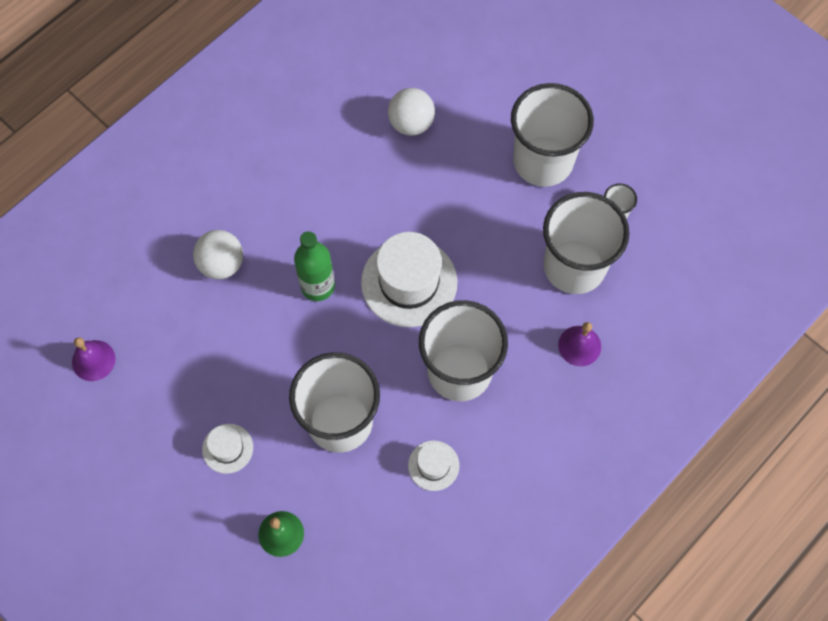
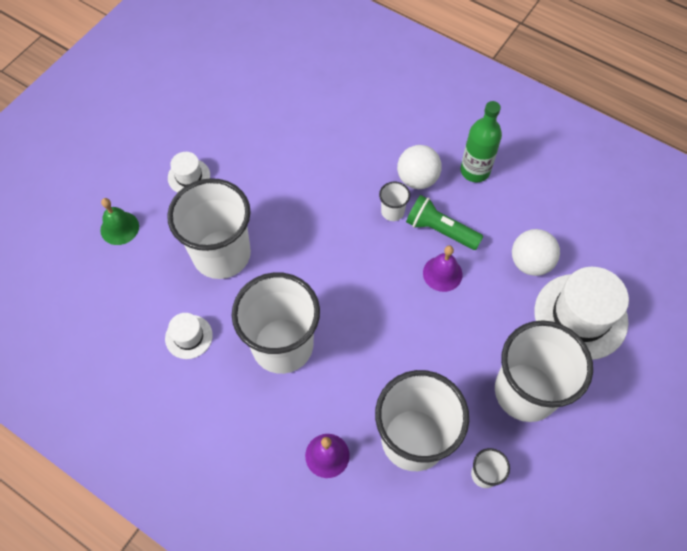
camera: 80 degrees right, 5 degrees down
(93, 360) = (251, 74): purple bell -> purple bell (442, 273)
(222, 264) = (350, 141): white ball -> white ball (417, 179)
(317, 286) = (345, 215): green bottle -> green bottle (475, 171)
(324, 238) = (392, 211): none -> white cup
(357, 196) = (440, 230): none -> green flashlight
(409, 282) = (364, 287): white hat -> white hat (580, 316)

